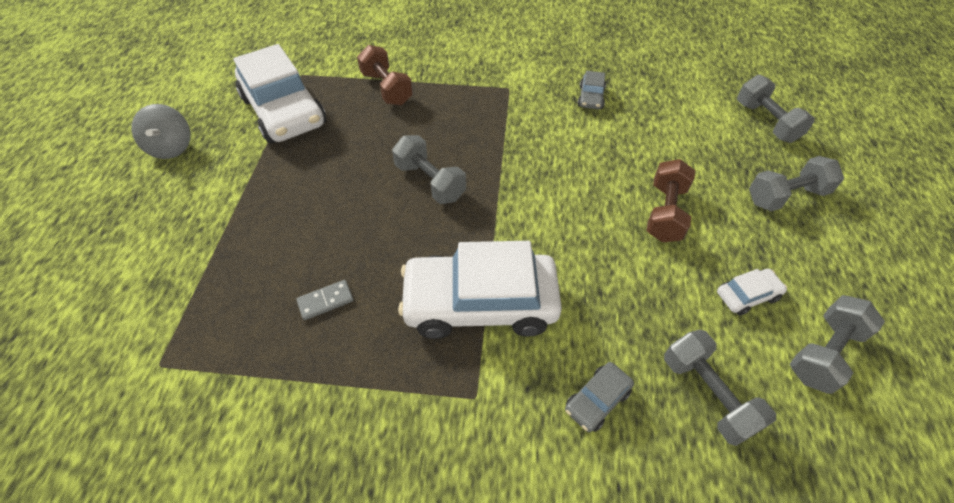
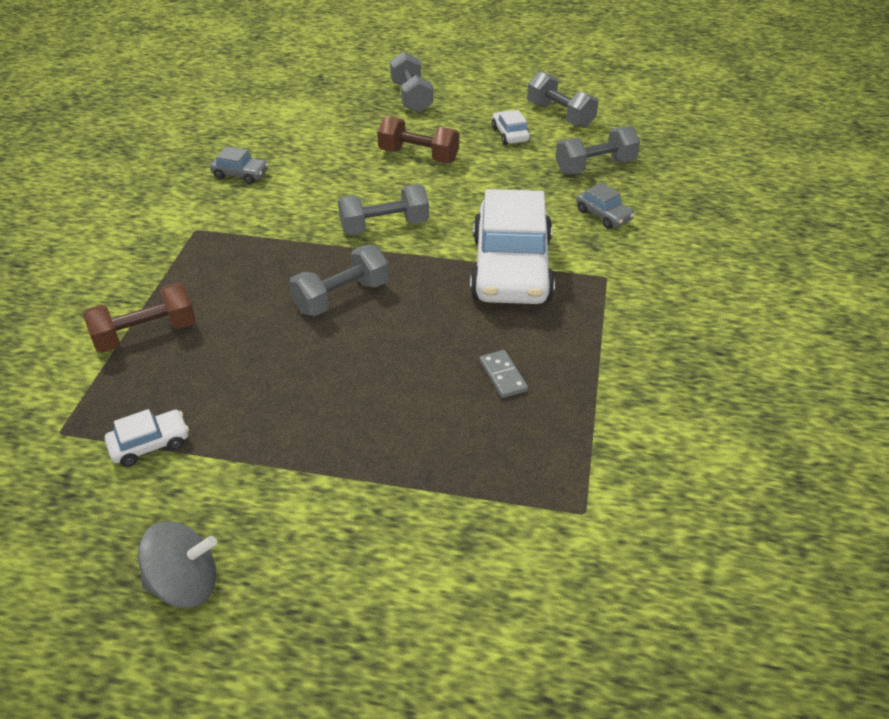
camera: 85 degrees left, 10 degrees down
(284, 111) = (150, 444): white car -> white car, size x0.43
(766, 122) = (318, 87): grey dumbbell -> grey dumbbell (384, 226)

